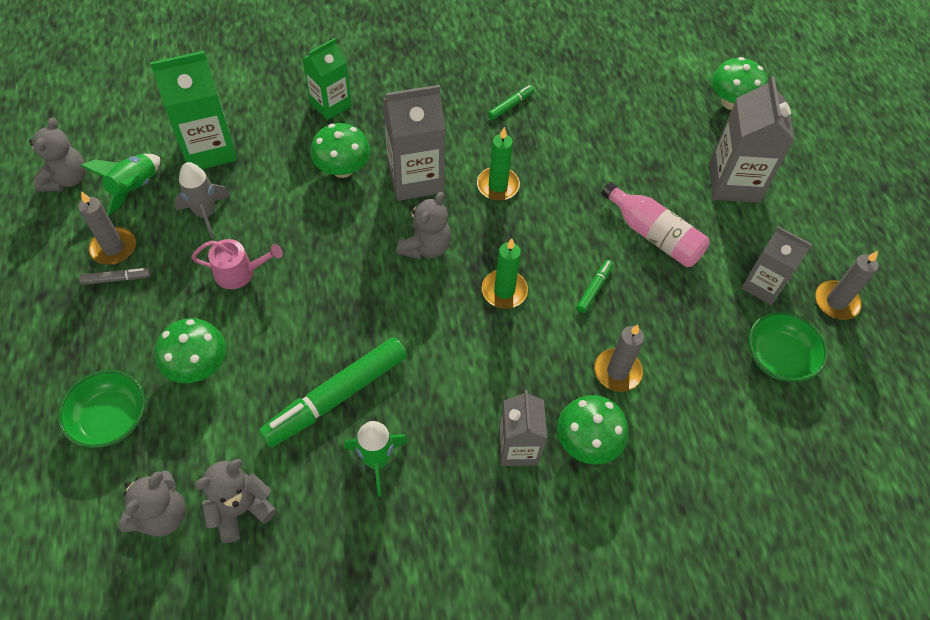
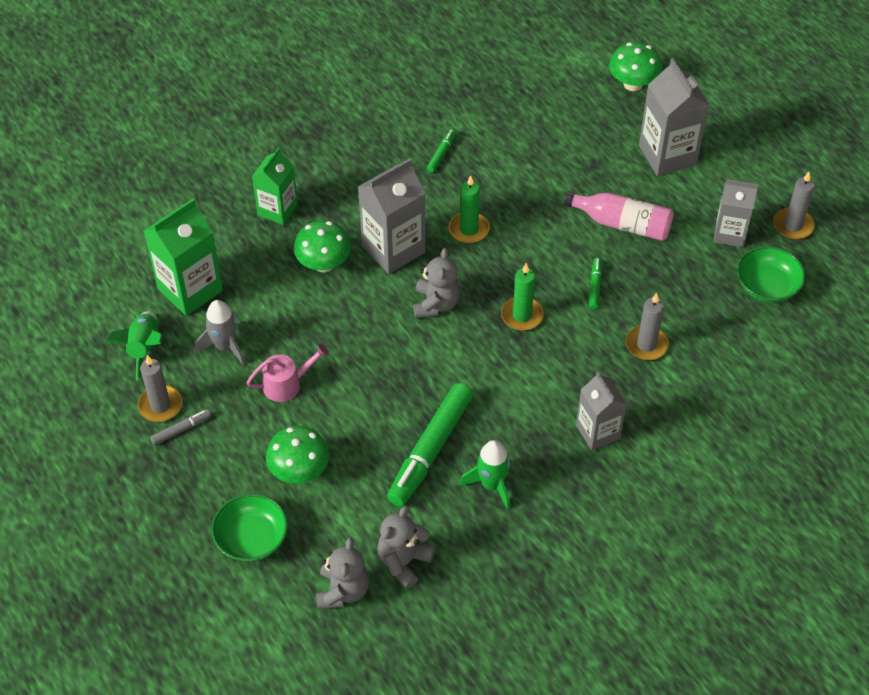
camera: 20 degrees left, 5 degrees down
(66, 179) = (75, 363): grey teddy bear -> none
(587, 442) = (649, 407): green mushroom -> none

